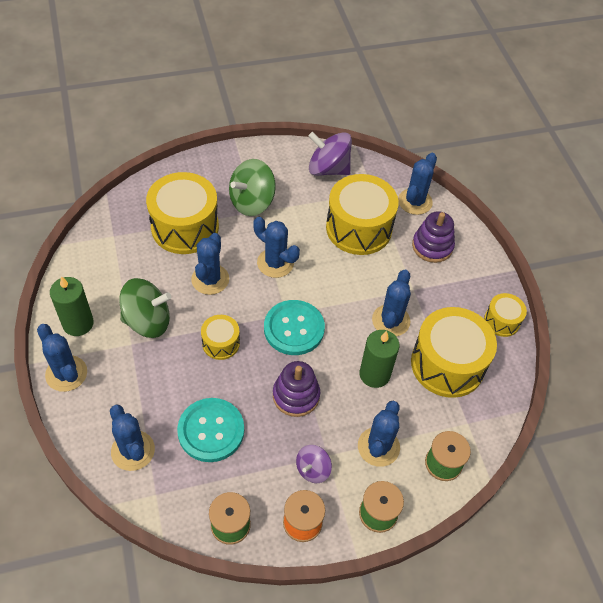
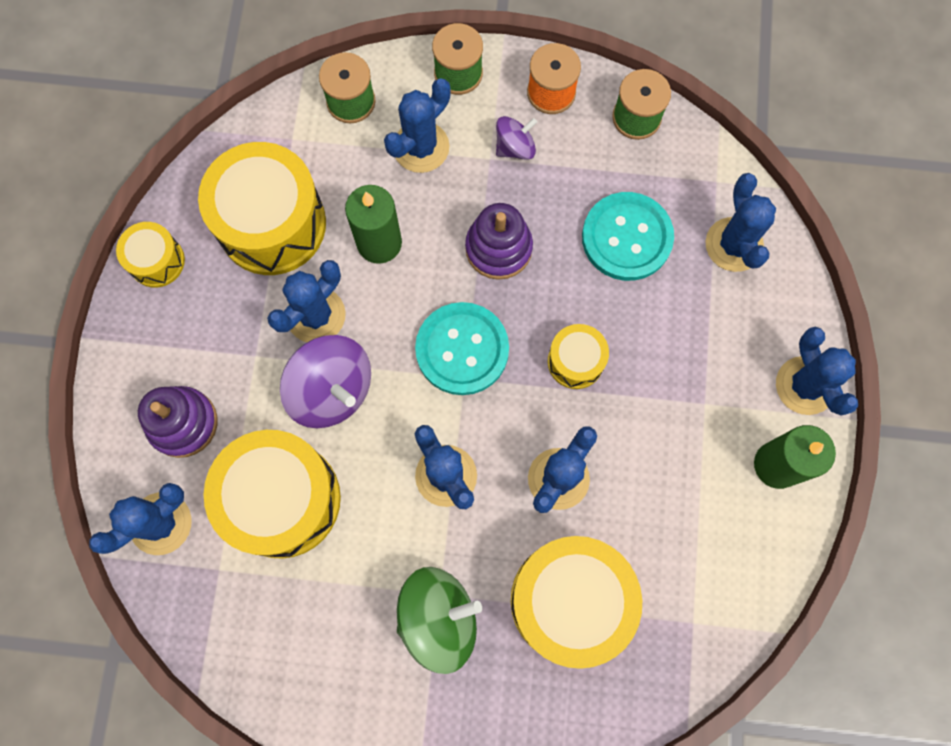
camera: 155 degrees left, 20 degrees up
(147, 321) = (673, 434): green spinning top -> none
(328, 169) = (274, 652): purple spinning top -> purple spinning top (332, 390)

